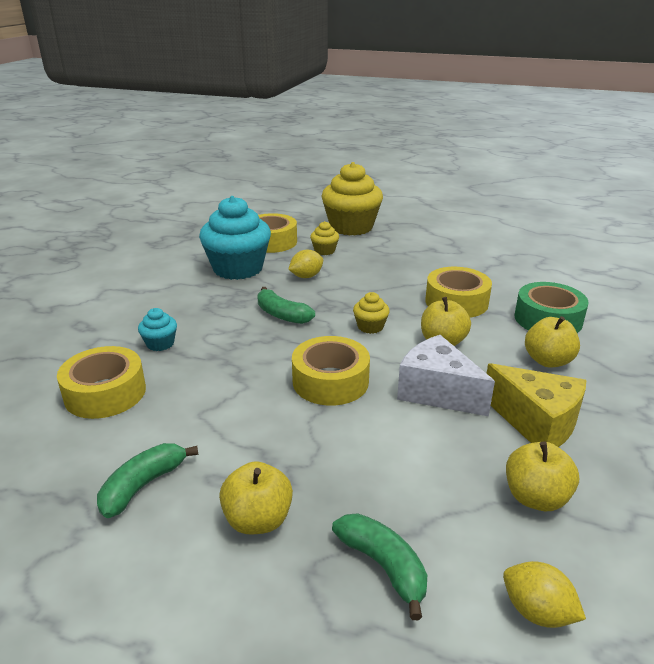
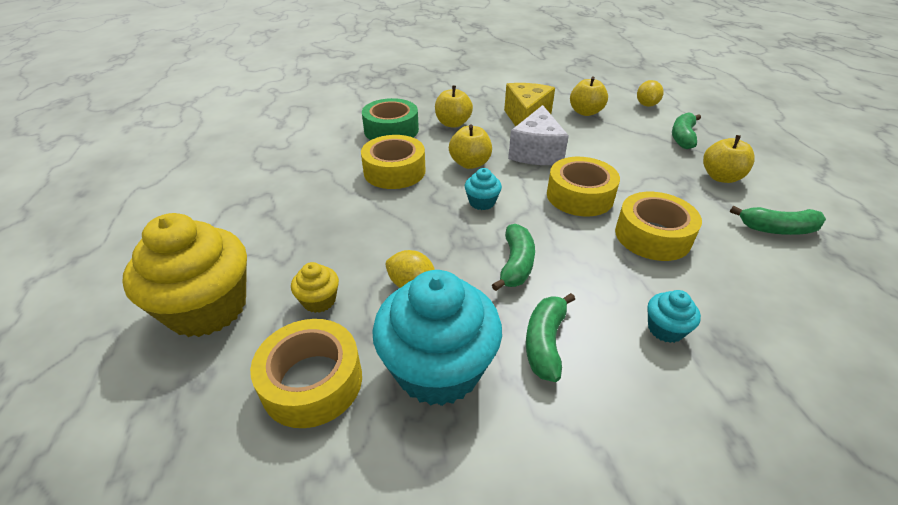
camera: 120 degrees left, 10 degrees up
(105, 393) = (765, 315): yellow tape -> yellow tape (652, 236)
(211, 300) = (545, 342): none -> green banana
(370, 327) = (482, 202): yellow cupcake -> turquoise cupcake

